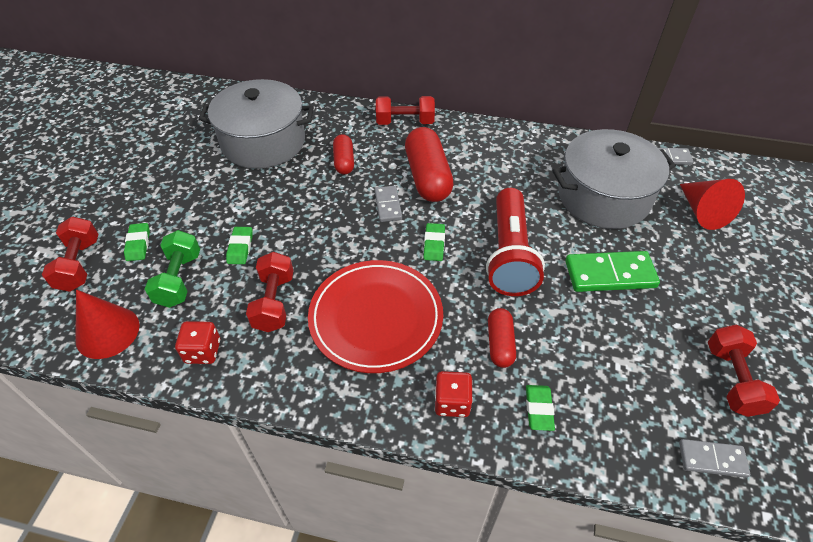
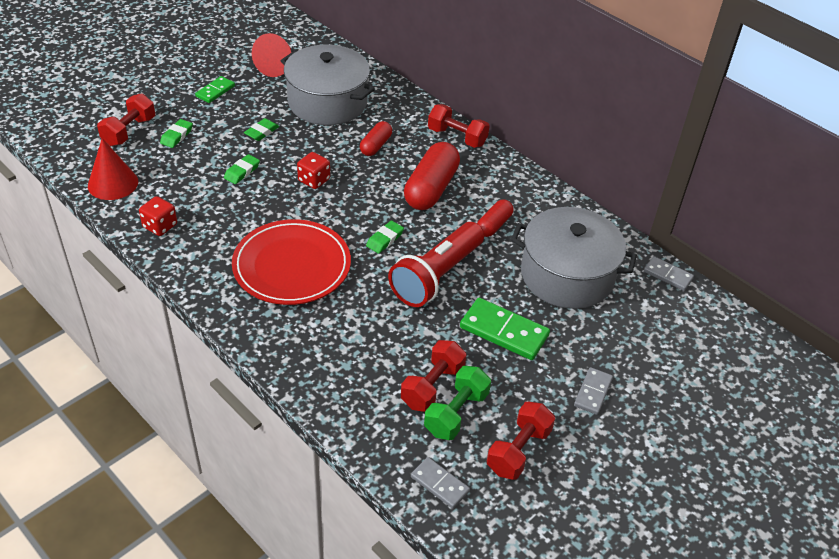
camera: 30 degrees right, 5 degrees down
(141, 180) = (215, 91): none -> green domino
(179, 279) = (183, 173): green dumbbell -> green dumbbell (456, 413)
(274, 302) = (232, 219): red dumbbell -> red dumbbell (432, 386)
(388, 205) = (377, 194): grey domino -> grey domino (592, 392)
(452, 402) = (291, 345): red dice -> red dice (314, 180)
(500, 344) = (363, 329): red capsule -> red capsule (493, 225)
(539, 409) = (347, 383): green eraser -> green eraser (261, 132)
(702, 212) = (646, 331): red cone -> red cone (277, 66)

